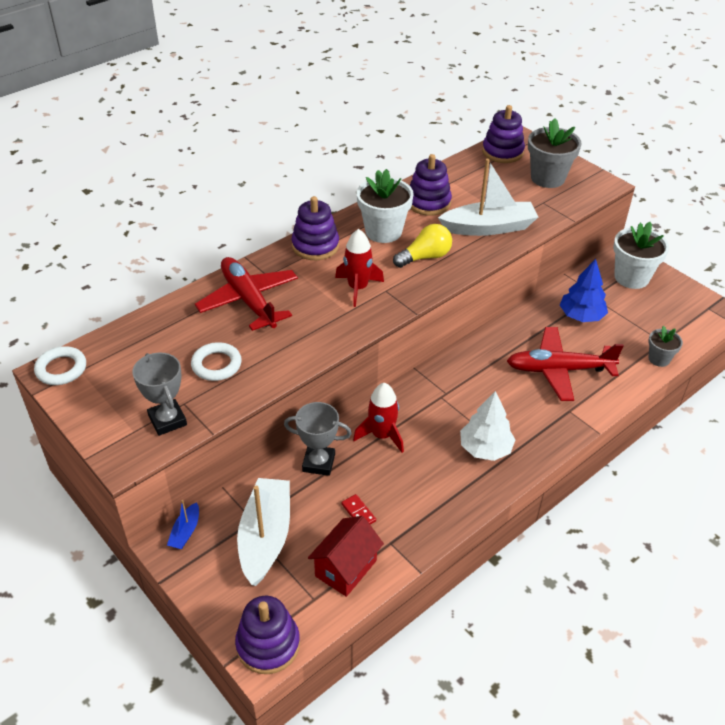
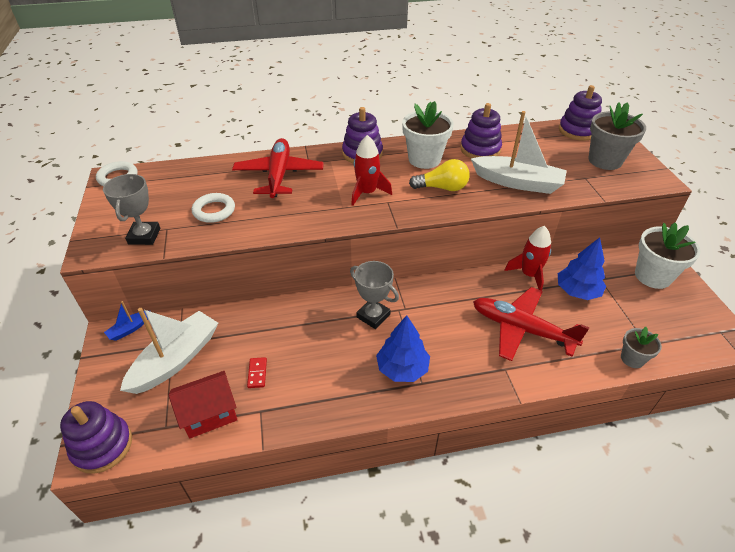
camera: 30 degrees right, 0 degrees up
(318, 463) = (262, 320): grey trophy -> grey trophy (373, 316)
(382, 435) = (326, 320): red rocket -> red rocket (529, 275)
(485, 448) = (402, 368): white tree -> blue tree

